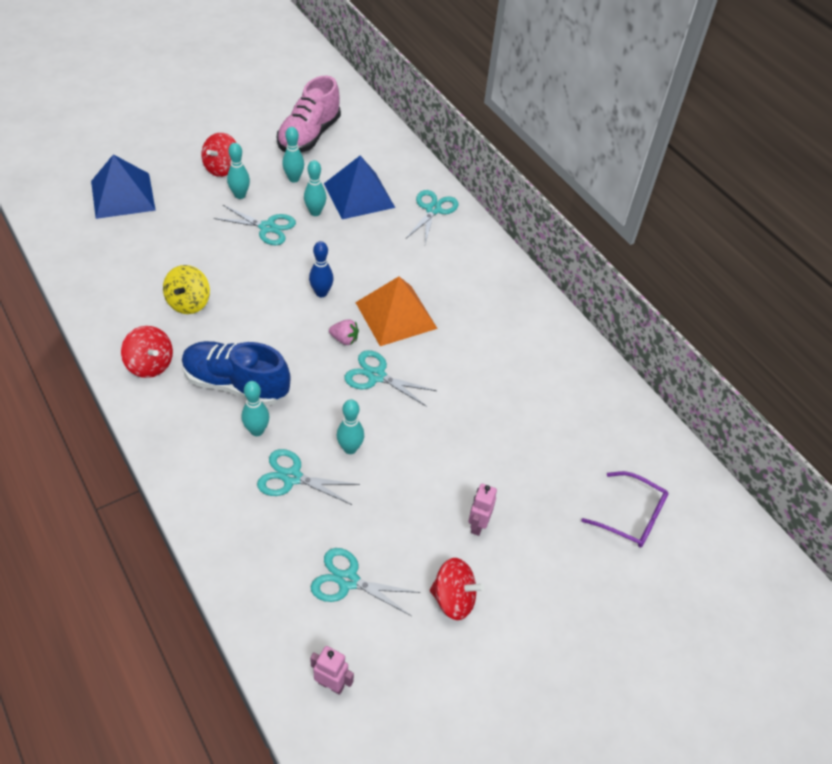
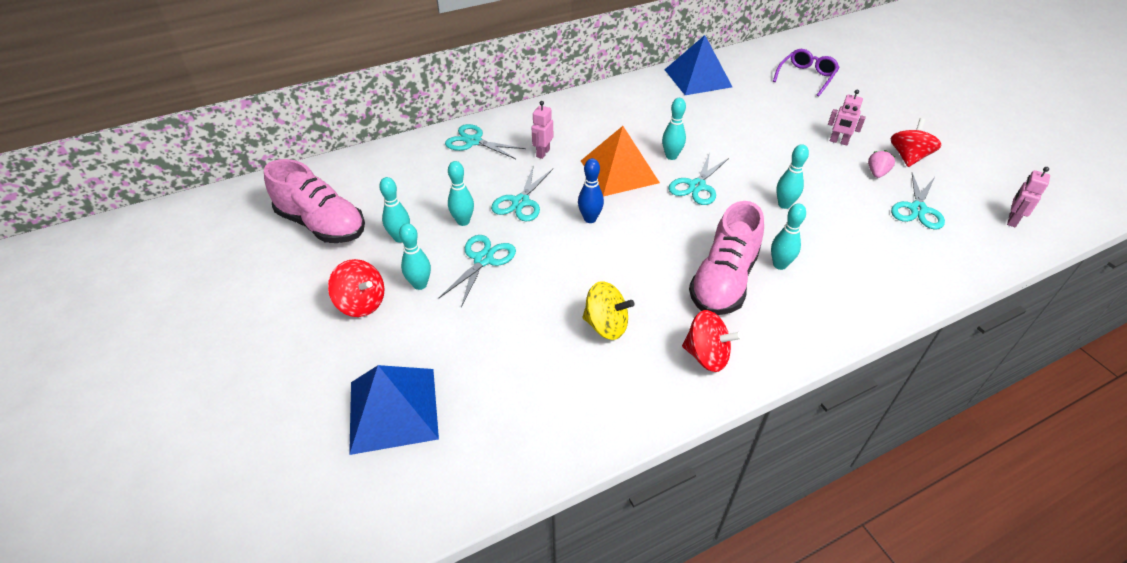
camera: 80 degrees left, 5 degrees down
(150, 364) = (706, 355): red spinning top -> red spinning top turned 60 degrees clockwise
(236, 384) = (723, 281): blue shoe -> pink shoe
(292, 477) = (827, 241): turquoise scissors -> turquoise scissors (521, 202)
(344, 339) = (653, 204): pink strawberry -> pink strawberry (877, 173)
(359, 195) = (441, 189): blue pyramid -> blue pyramid (697, 78)
(420, 258) = (542, 153): none -> pink robot
(427, 358) = (671, 156): none -> turquoise bowling pin

